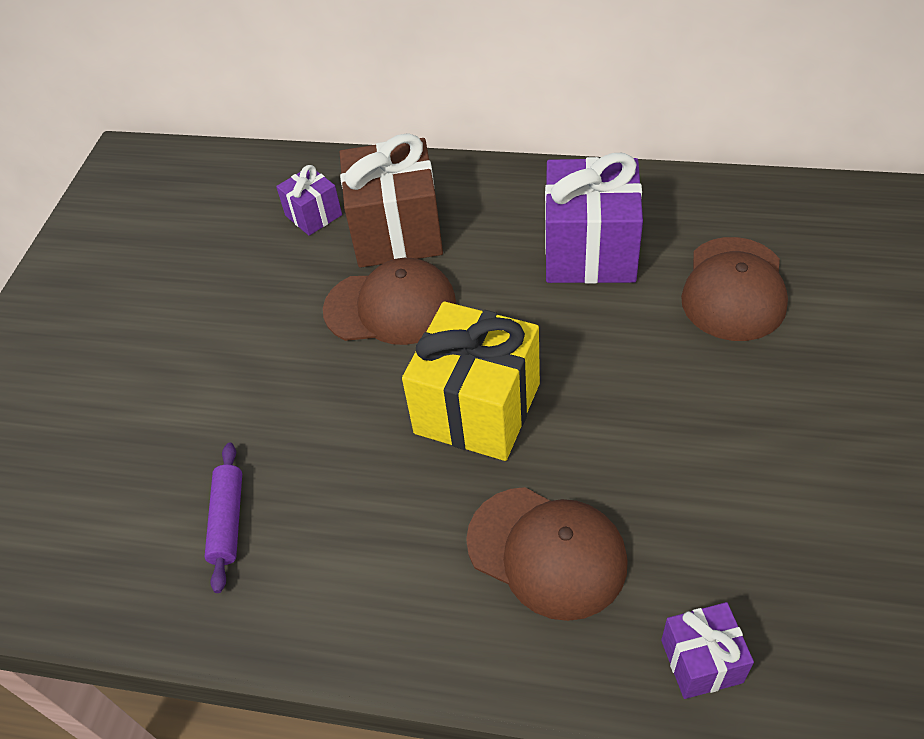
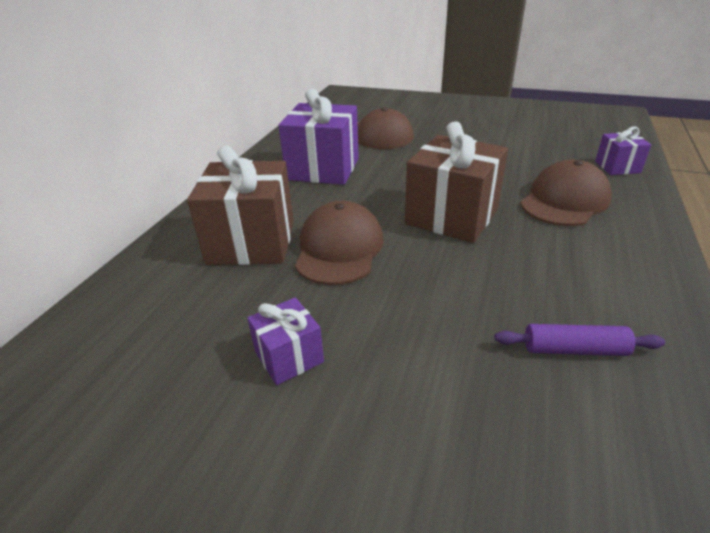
camera: 85 degrees left, 15 degrees down
(313, 215) = (191, 290): purple gift -> purple gift (289, 357)
(477, 408) = (452, 216): yellow gift -> brown gift

